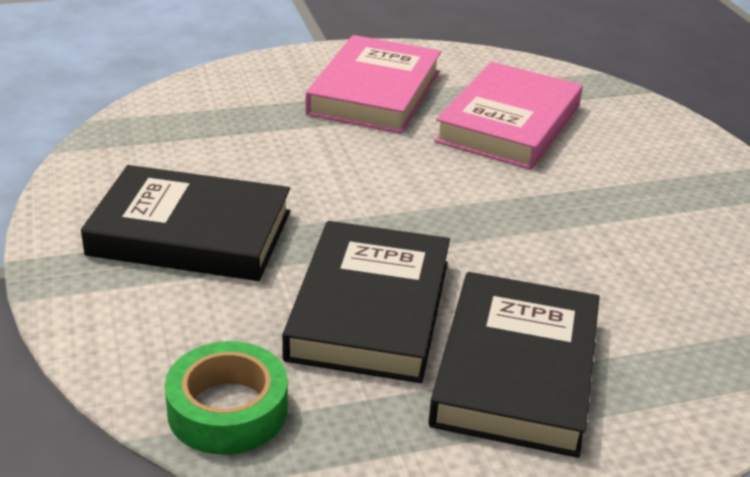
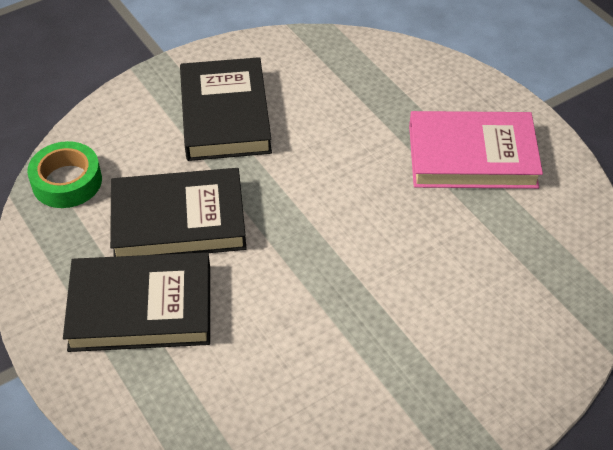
camera: 75 degrees right, 15 degrees up
(508, 124) = (473, 252): pink book -> none

